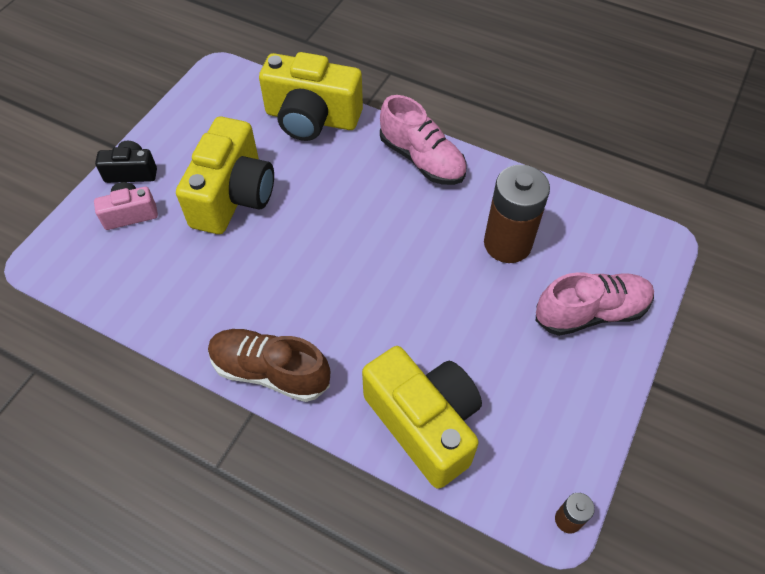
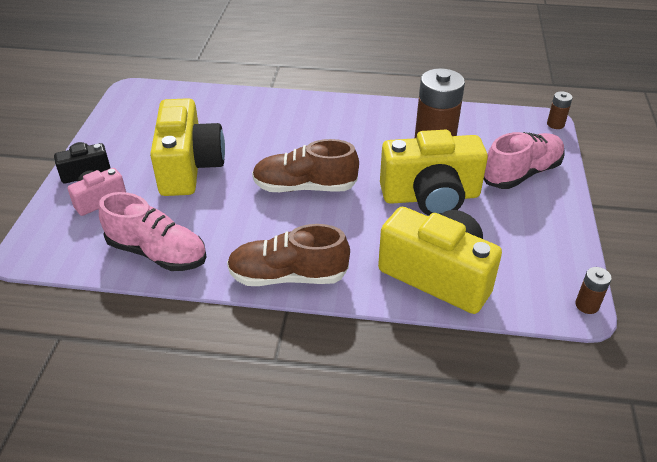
camera: 20 degrees left, 15 degrees down
(312, 118) = (230, 104): yellow camera -> yellow camera (430, 196)
(339, 258) = (304, 187): none -> brown shoe
(422, 159) = (336, 111): pink shoe -> pink shoe (157, 253)
(672, 251) = (555, 124): none -> brown battery

